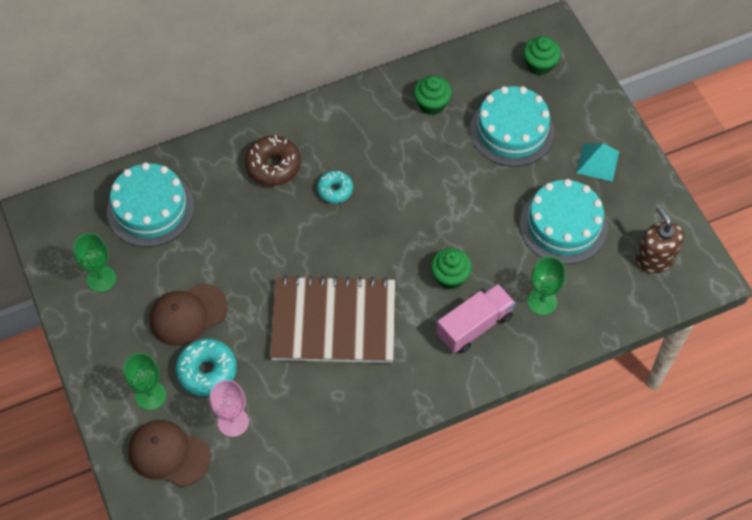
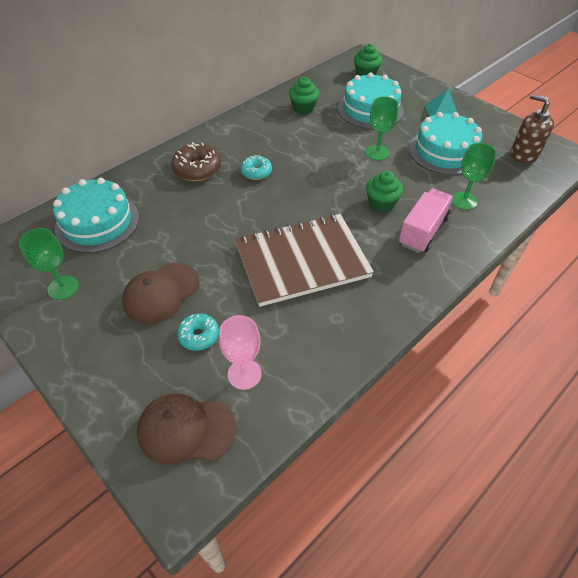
camera: 20 degrees left, 10 degrees down
(150, 395) = (146, 376): green goblet -> green goblet (377, 153)
(207, 371) = (199, 336): turquoise donut -> turquoise donut, size x0.64

